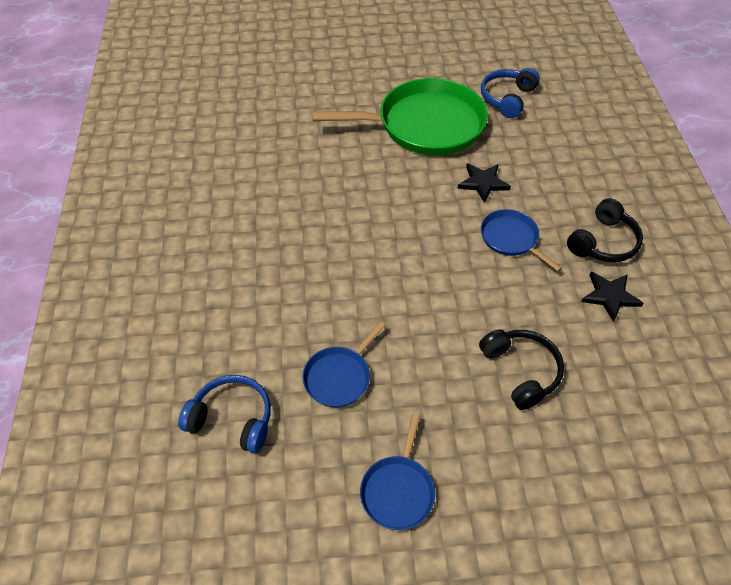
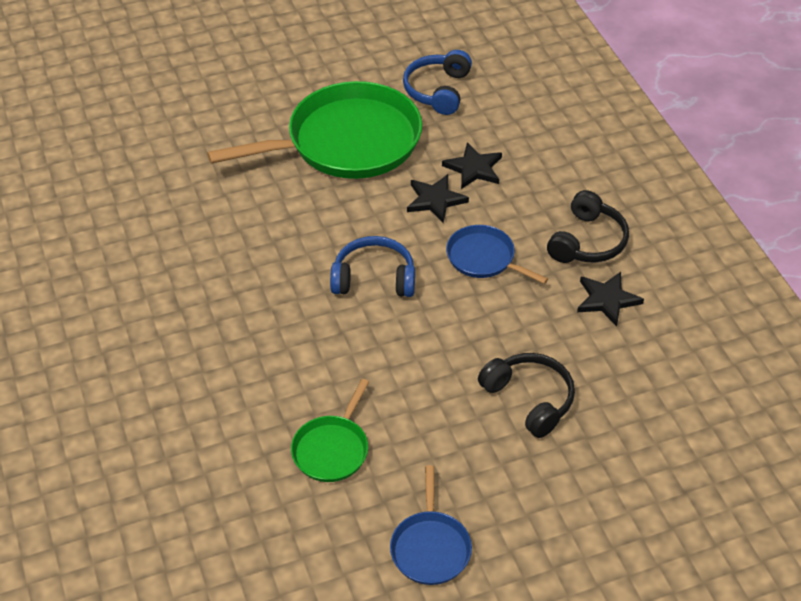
camera: 15 degrees left, 5 degrees down
(232, 419) = (225, 519): blue headphones -> blue headphones (374, 278)
(339, 377) = (332, 449): blue pan -> green pan
(521, 164) = (474, 168): none -> black star

